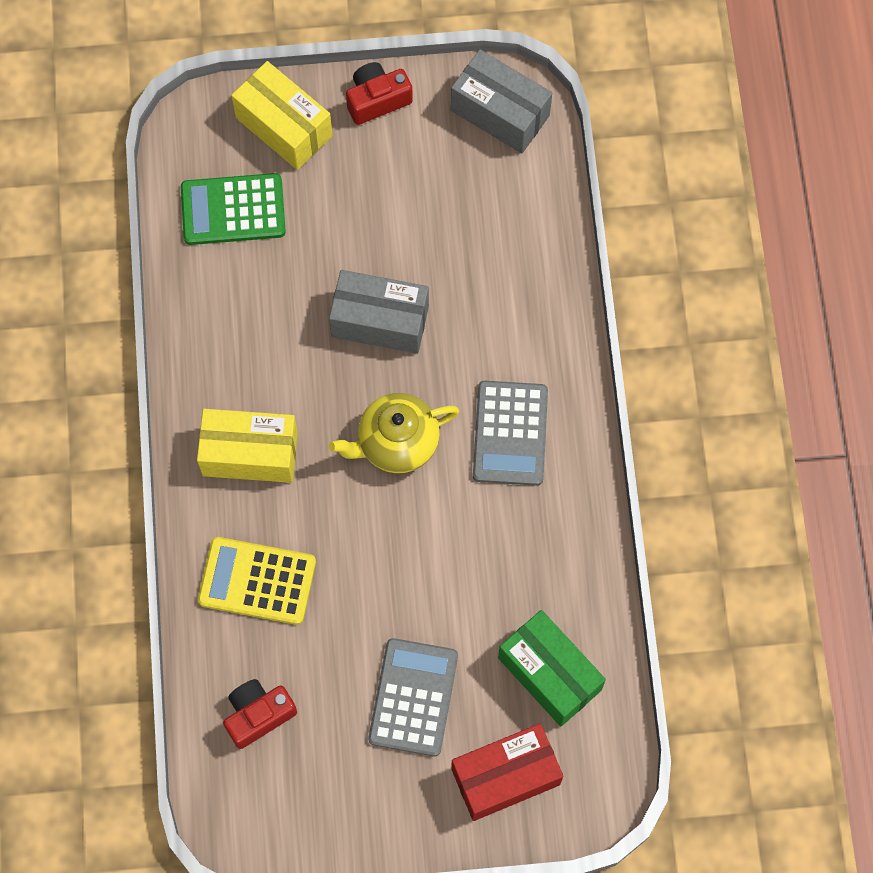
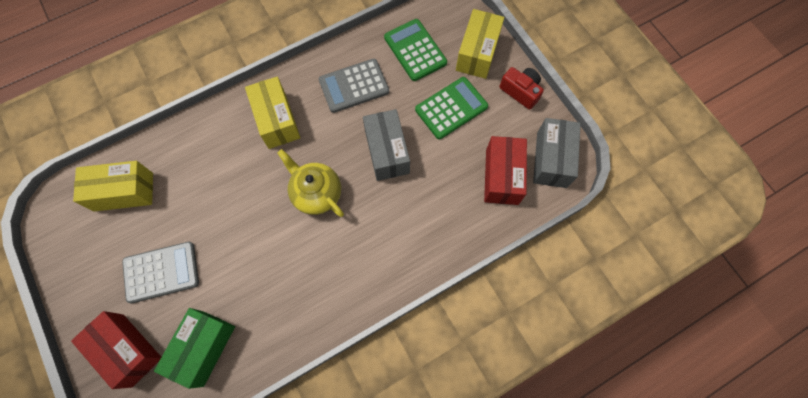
camera: 65 degrees right, 0 degrees up
(257, 581) = (203, 156): yellow calculator -> none
(258, 715) = (124, 192): red camera -> yellow box
(356, 204) = (451, 108): none -> green calculator
(493, 188) = (502, 177): none -> red box
(510, 433) = (350, 255): grey calculator -> grey calculator (354, 86)

